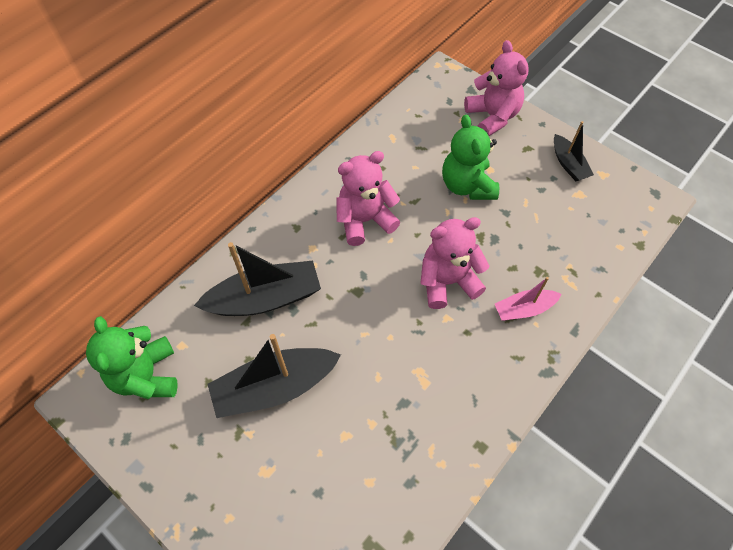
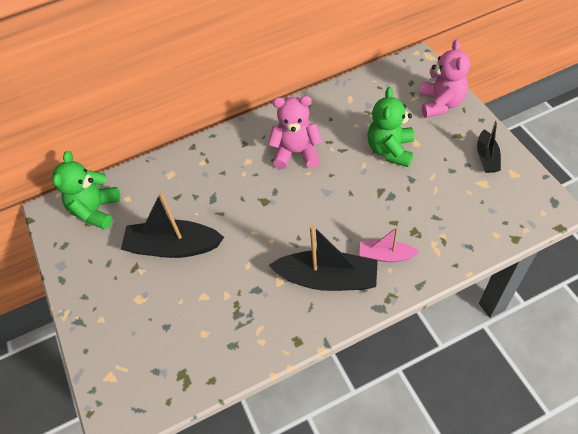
camera: 30 degrees right, 5 degrees down
(265, 298) = (197, 185): black boat -> black boat (327, 279)
(447, 281) = (336, 216): pink teddy bear -> none

